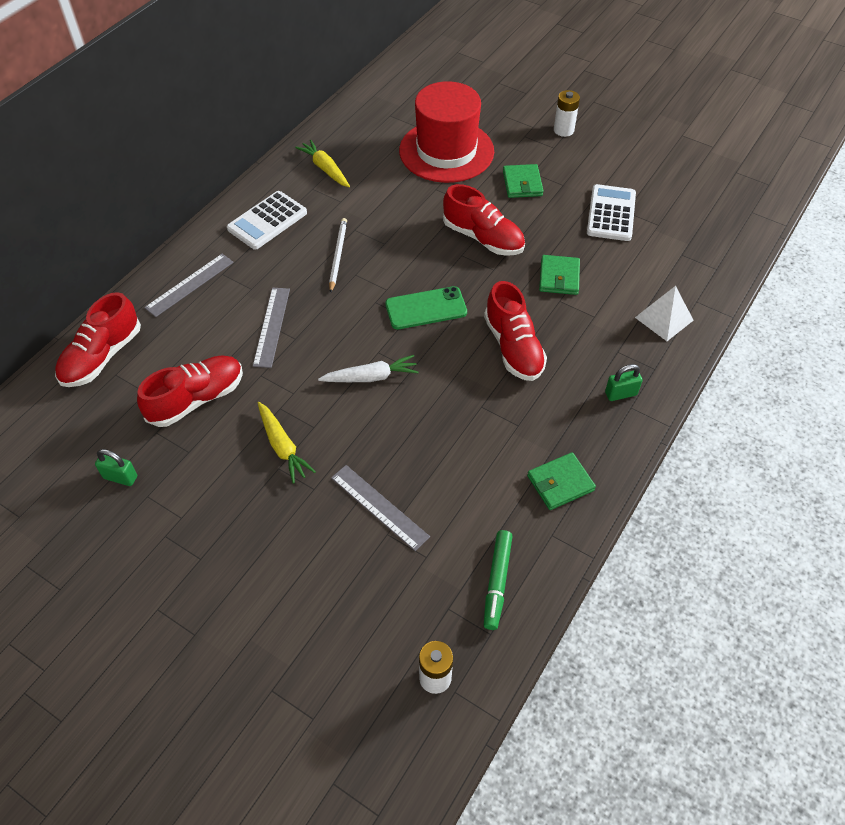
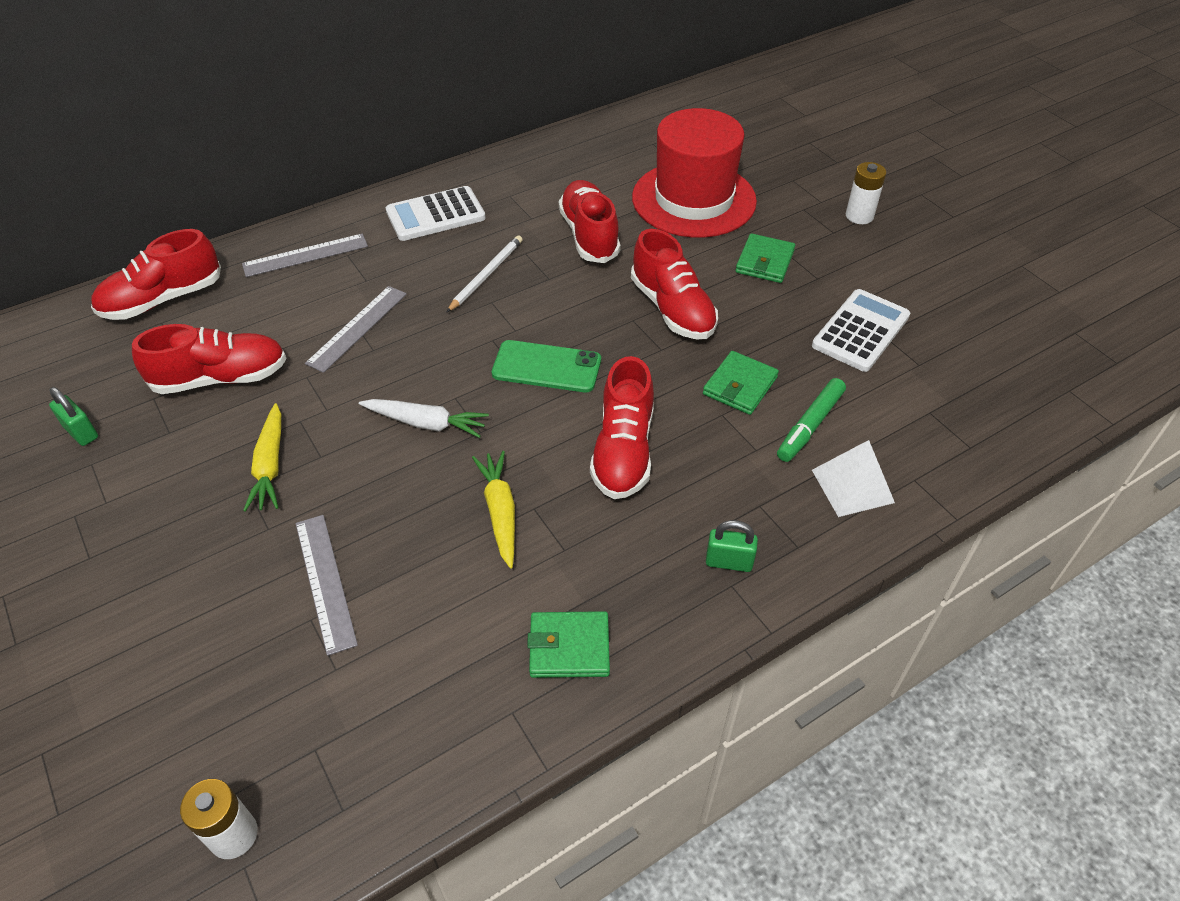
camera: 25 degrees right, 5 degrees down
(325, 169) = (538, 179): yellow carrot -> yellow carrot (500, 512)
(391, 201) = (589, 235): none -> red shoe
(497, 582) = (398, 743): green marker -> green marker (810, 426)

